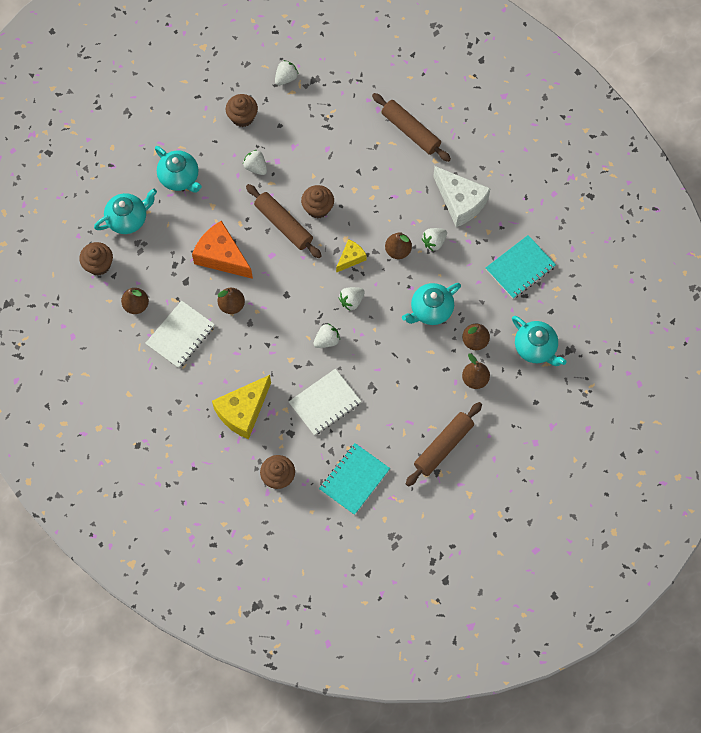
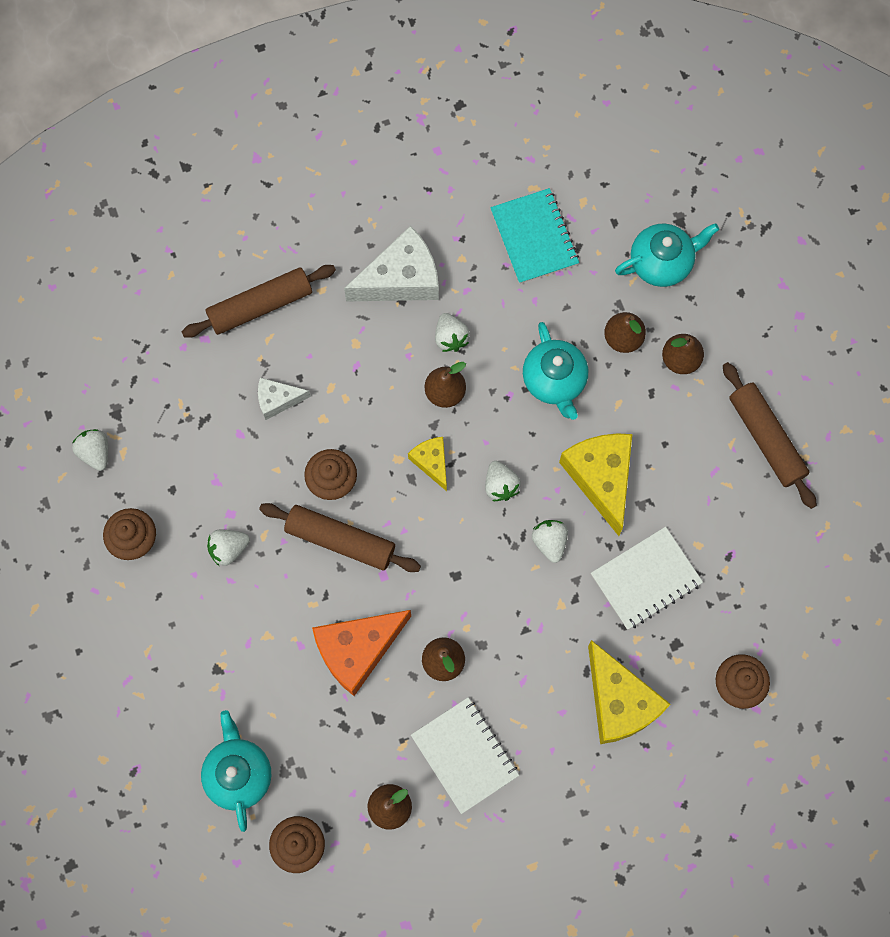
camera: 70 degrees left, 5 degrees up
(180, 177) = (199, 670): turquoise teapot -> none
(283, 225) = (340, 541): brown rolling pin -> brown rolling pin turned 45 degrees clockwise
(325, 403) = (646, 579): white notebook -> white notebook turned 75 degrees clockwise
(354, 479) = (776, 578): turquoise notebook -> none
(356, 161) = (278, 400): none -> white cheese
(379, 357) = (601, 478): none -> yellow cheese

